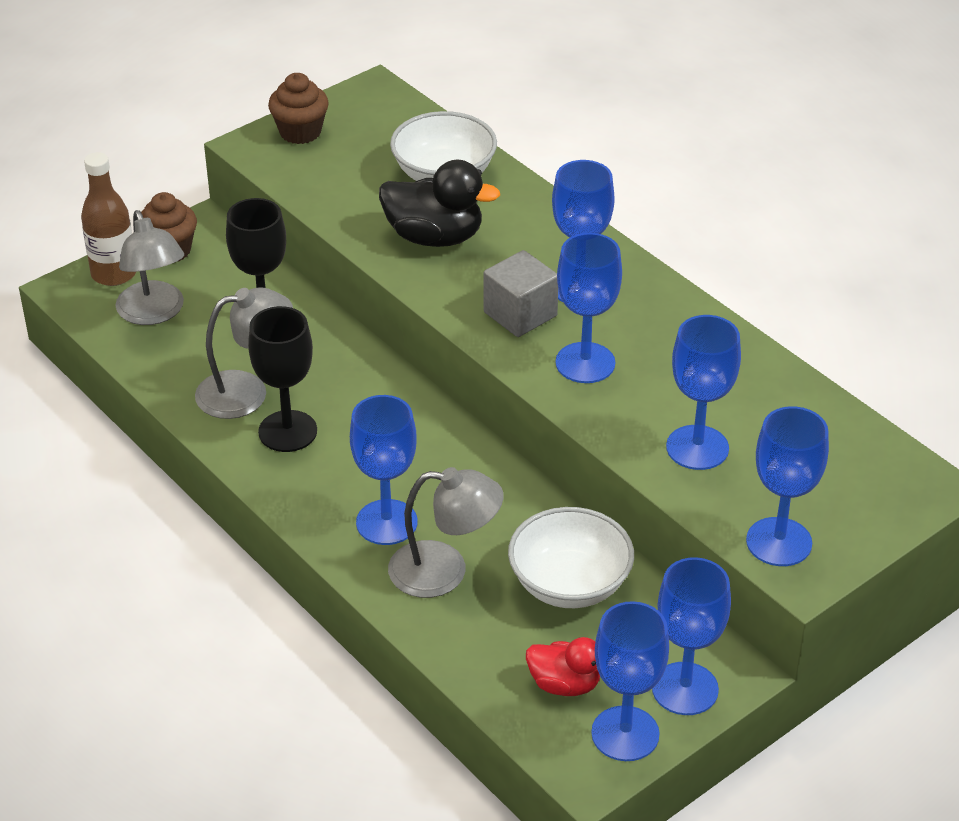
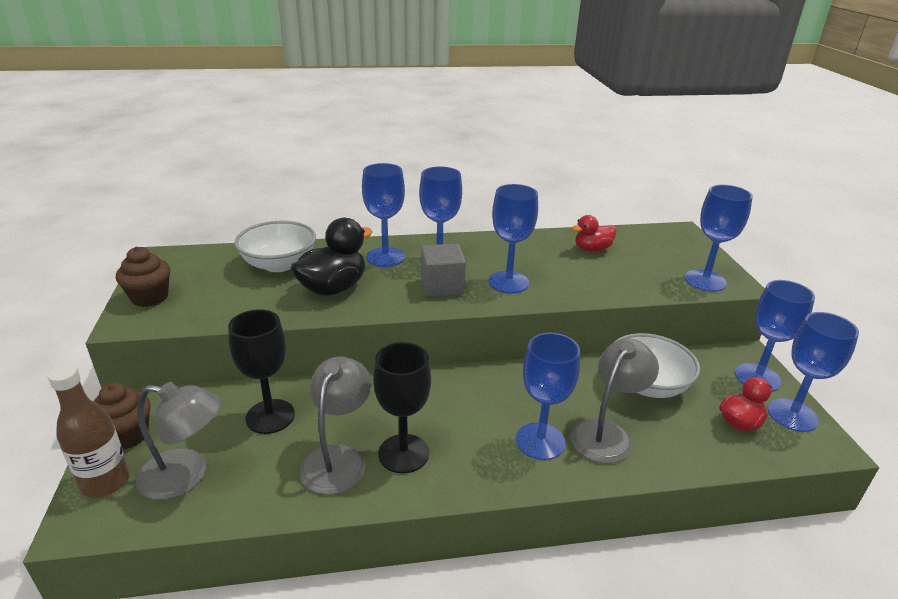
camera: 60 degrees left, 10 degrees down
(697, 448) = (611, 276): blue goblet -> blue goblet (385, 257)
(760, 409) = (592, 249): none -> red duck

